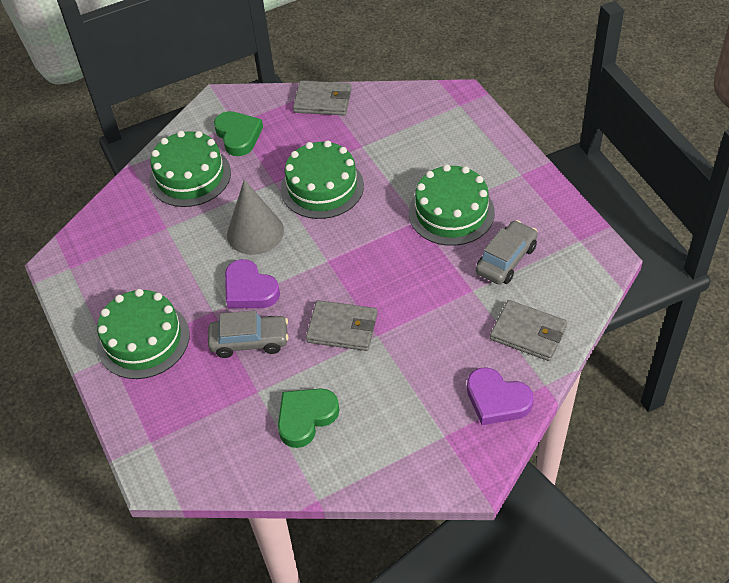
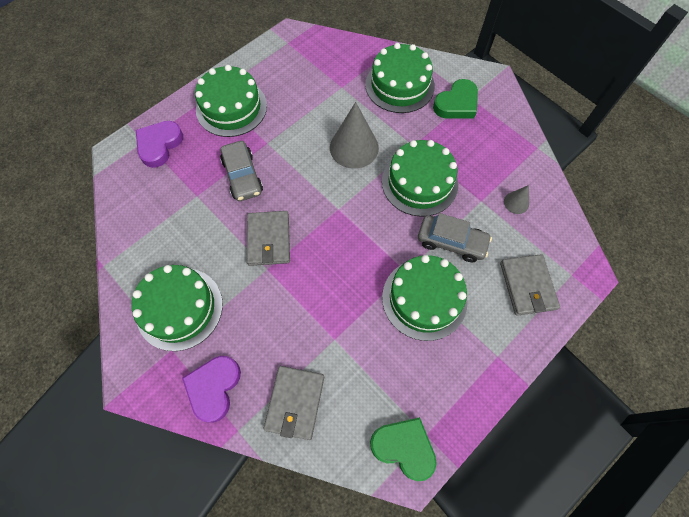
camera: 70 degrees right, 15 degrees up
(249, 289) = (293, 161): purple heart -> purple heart (159, 145)
(306, 418) = (176, 236): green heart -> green heart (404, 447)
(323, 101) = (525, 154): grey wallet -> grey wallet (527, 286)
(373, 121) = (516, 202): none -> grey cone
(398, 423) = (179, 308): none -> green cake
(506, 259) = (379, 363): grey car -> grey car (451, 242)

